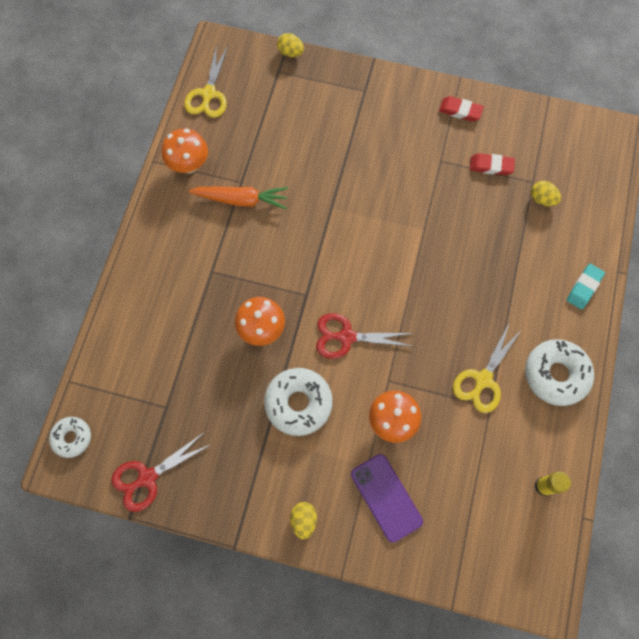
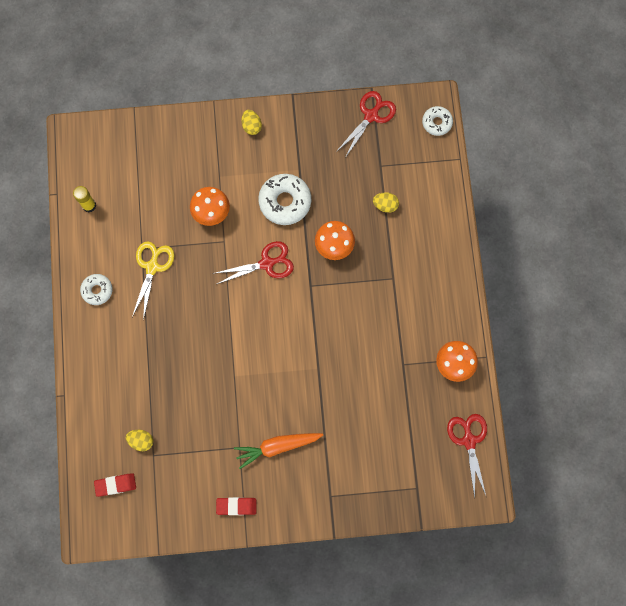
camera: 160 degrees right, 5 degrees up
(208, 94) = (469, 440): yellow scissors -> red scissors
(241, 200) = (395, 348): orange carrot -> orange carrot (277, 447)
(290, 53) = (414, 513): yellow egg -> yellow egg (385, 205)
(386, 497) = (199, 160): purple phone -> none
(491, 166) = (193, 458): red eraser -> red eraser (115, 485)
(556, 374) = (97, 290): white donut -> white donut, size x0.59
(584, 287) = (89, 370): turquoise eraser -> none

